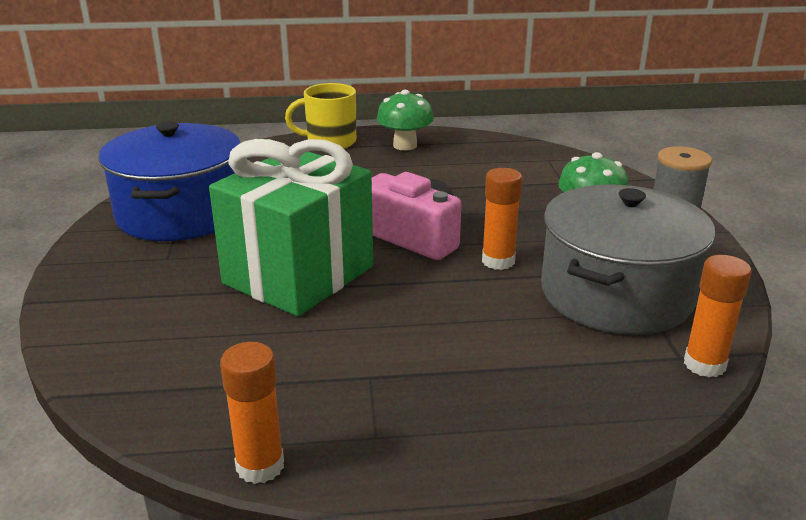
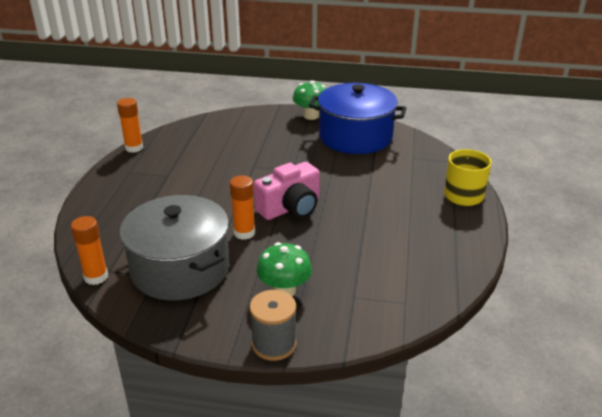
camera: 105 degrees right, 5 degrees up
(298, 275) = (266, 166): green gift -> none
(405, 145) = (451, 229): green mushroom -> green mushroom (311, 116)

